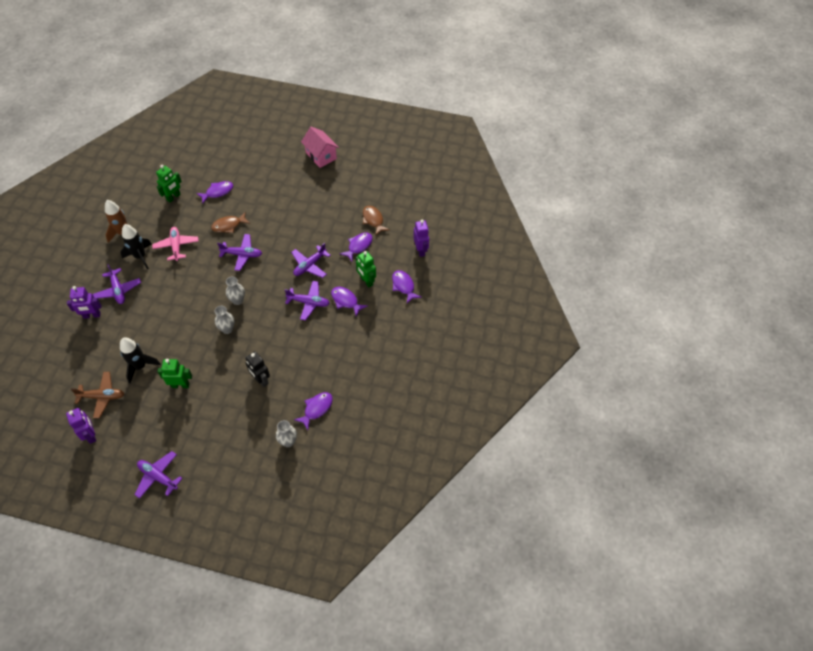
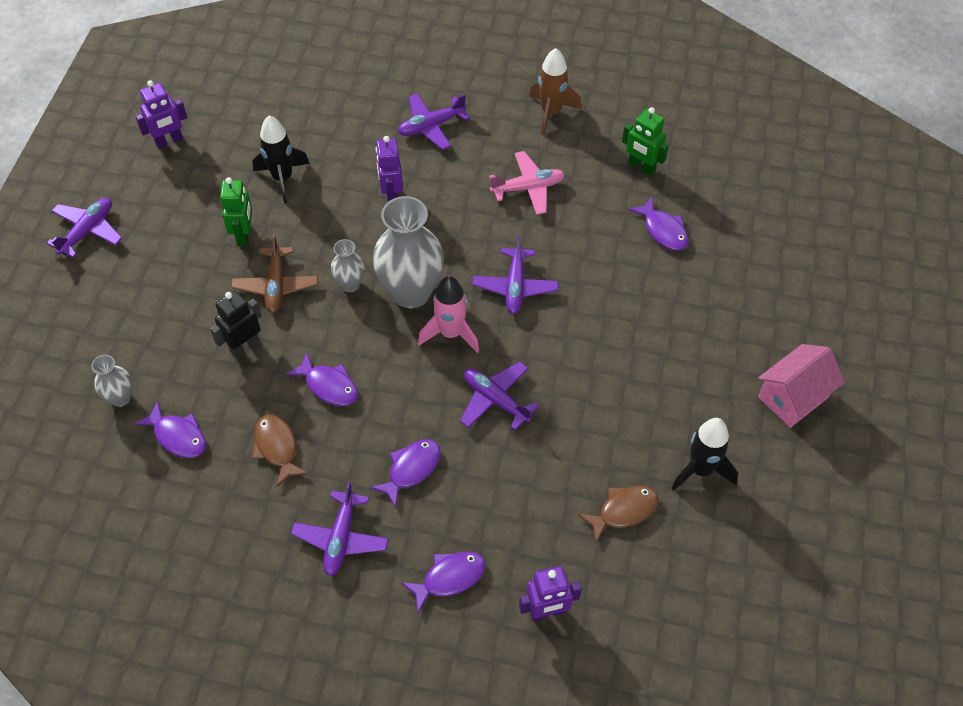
camera: 90 degrees right, 0 degrees up
(92, 315) = (381, 103): purple robot -> purple robot (391, 194)
(102, 397) = (232, 142): brown plane -> brown plane (276, 285)
(140, 257) = (502, 143): black rocket -> black rocket (700, 470)
(229, 225) = (583, 258): brown fish -> brown fish (277, 448)
(238, 300) = (411, 292): grey vase -> grey vase, size x2.03
(267, 283) = (451, 333): none -> pink rocket
(308, 302) = (407, 405): purple plane -> purple plane (341, 538)
(358, 246) = (550, 485): purple fish -> purple fish (328, 386)
(366, 281) = (460, 505): green robot -> none

